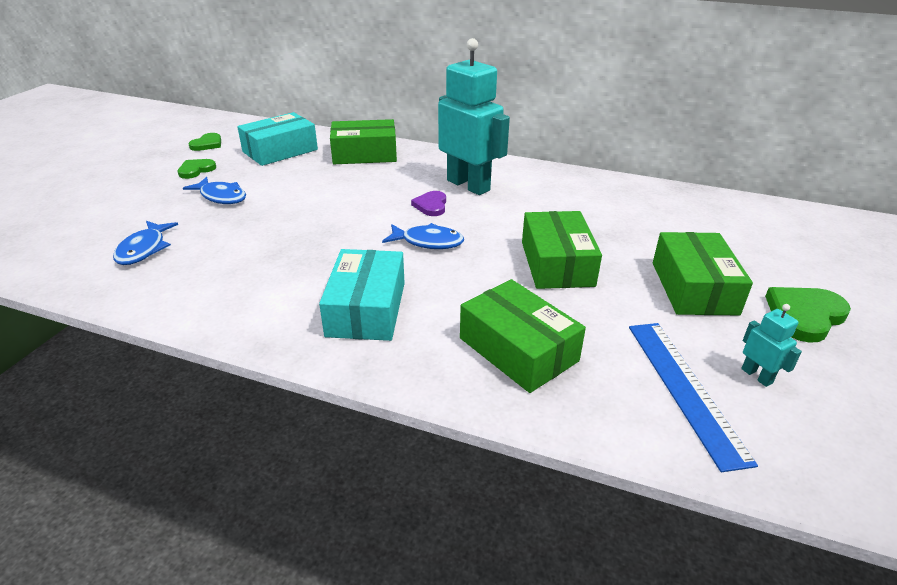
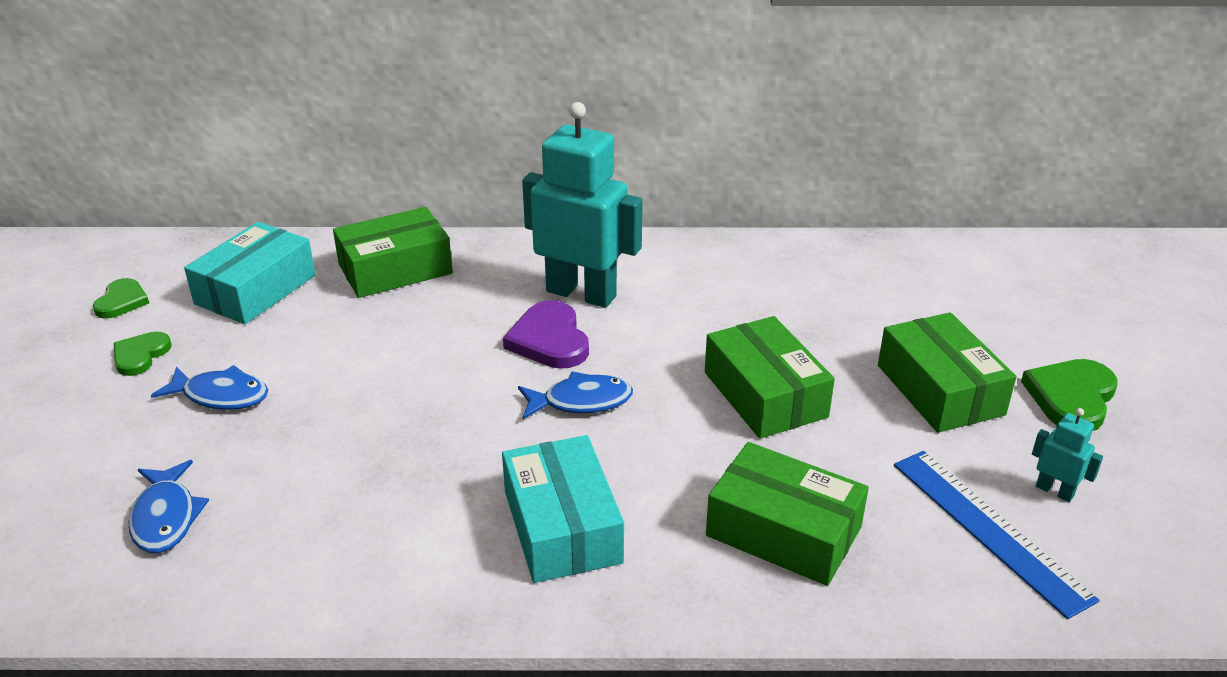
camera: 20 degrees left, 0 degrees up
(431, 205) = (549, 340): purple heart -> purple heart, size x1.58

